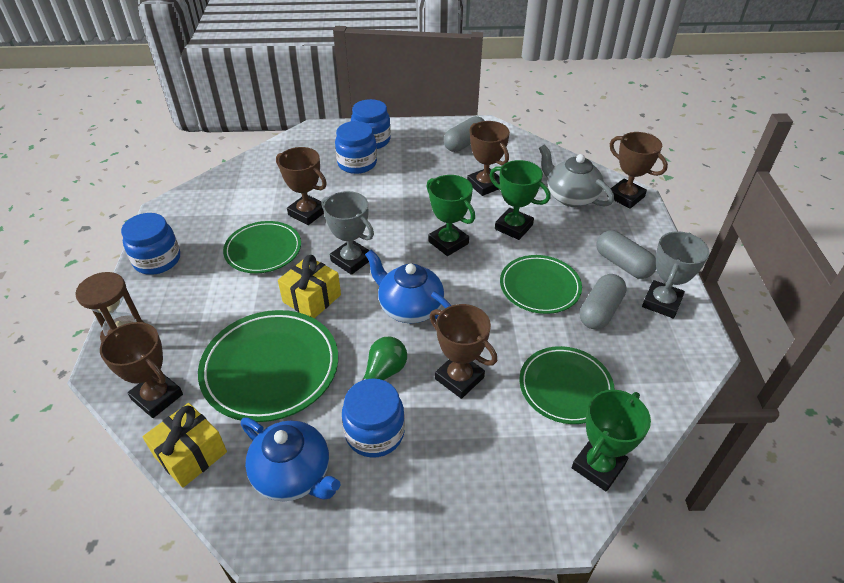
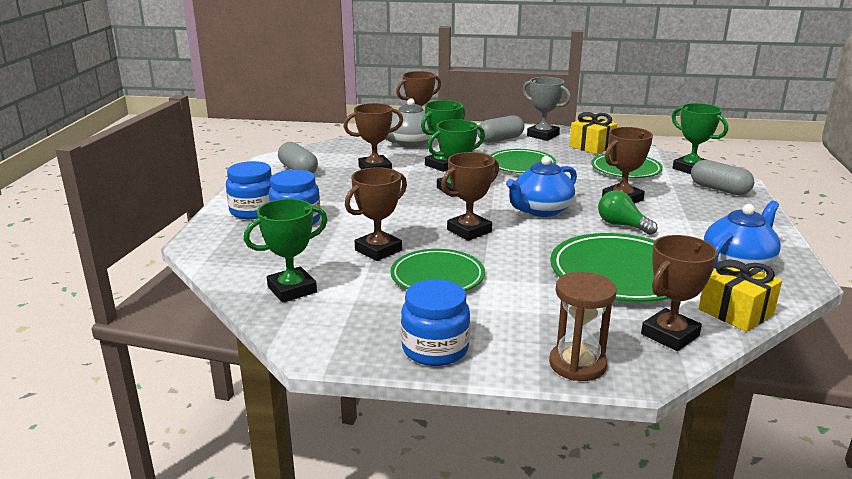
camera: 80 degrees left, 20 degrees down
(243, 184) = (292, 289): none -> green trophy
(312, 298) = (524, 251): yellow gift -> yellow gift (591, 146)
(351, 260) = (469, 231): grey trophy -> brown trophy
(374, 433) = (685, 231): blue jar -> none
(600, 311) = (550, 151): grey capsule -> grey capsule (719, 189)

